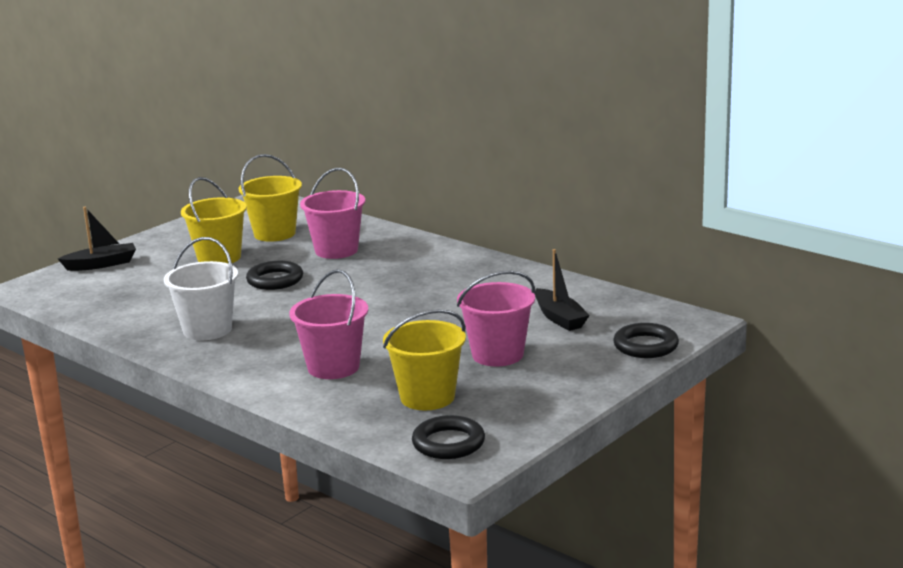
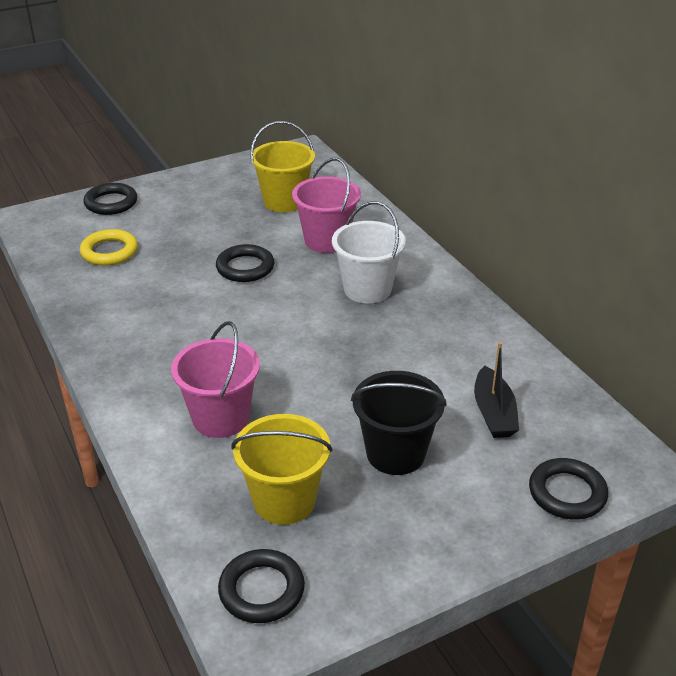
camera: 20 degrees right, 15 degrees up
(101, 264) = (111, 203): black boat -> black ring
(132, 294) = (109, 251): none -> yellow ring
(207, 330) = (141, 322): white bucket -> white bucket (367, 289)
(219, 258) = (215, 222): yellow bucket -> none
(497, 355) = (395, 453): pink bucket -> black bucket

